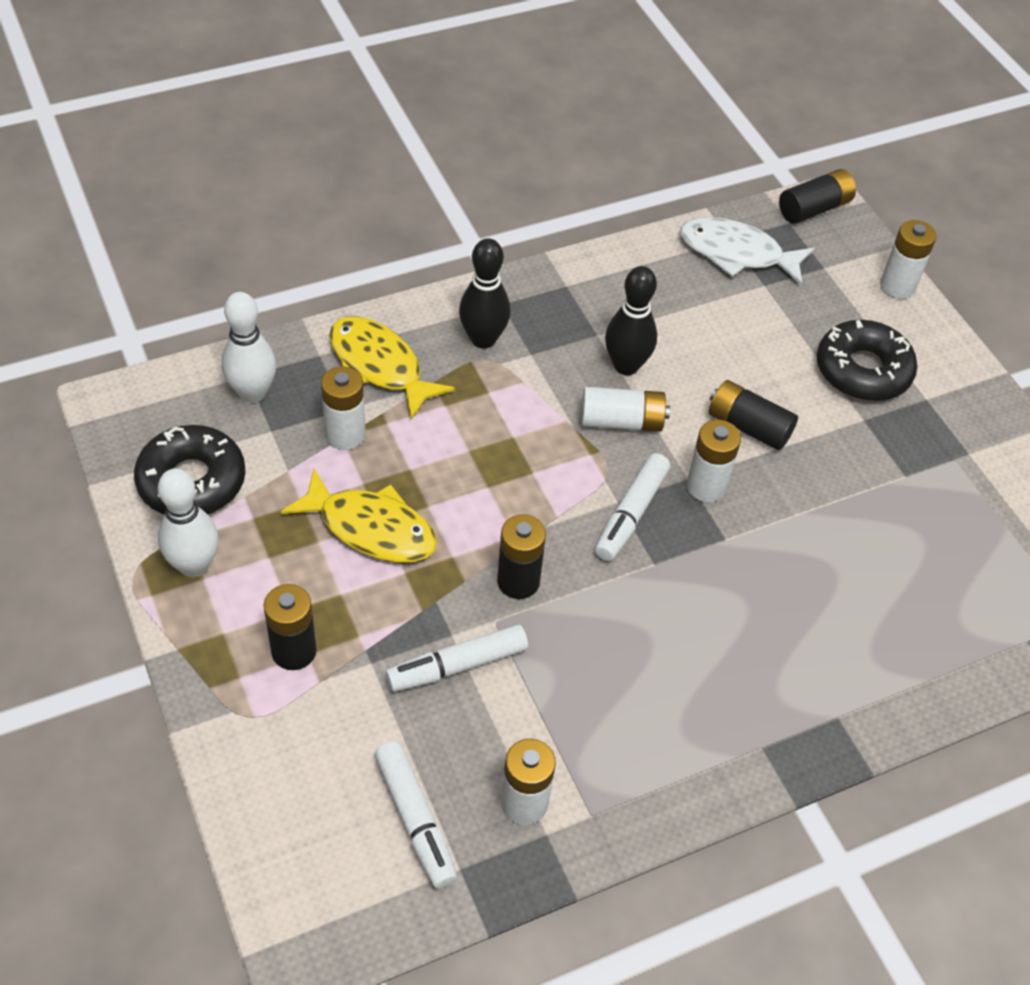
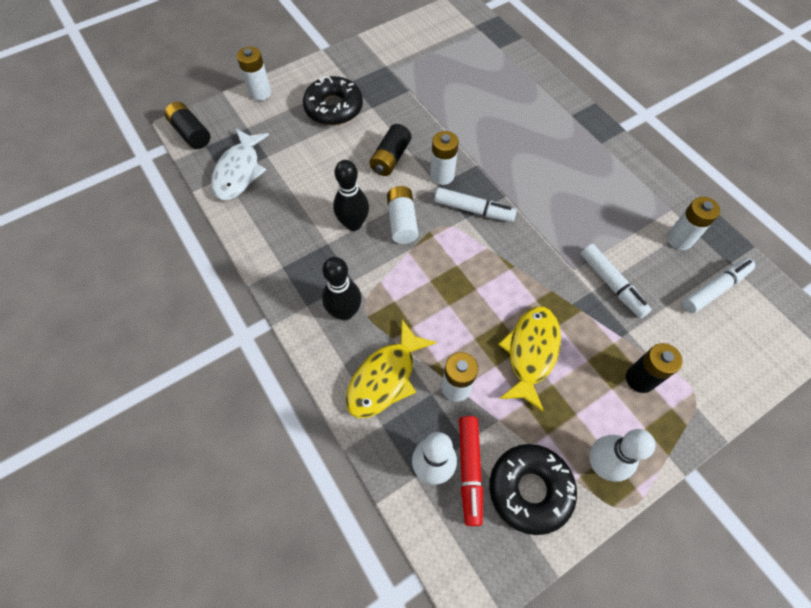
camera: 95 degrees left, 10 degrees up
(236, 427) = (469, 470): none -> red marker
(518, 581) = (542, 261): black battery -> none

